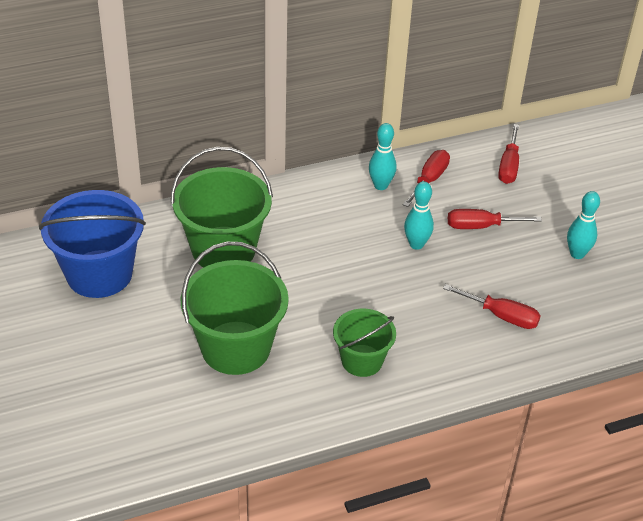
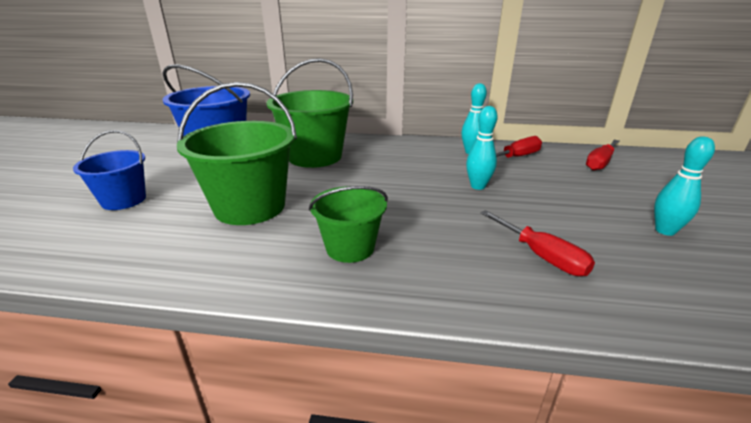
camera: 30 degrees right, 15 degrees down
(102, 385) = (124, 200): none -> blue bucket
(481, 226) = (552, 189): red screwdriver -> none

